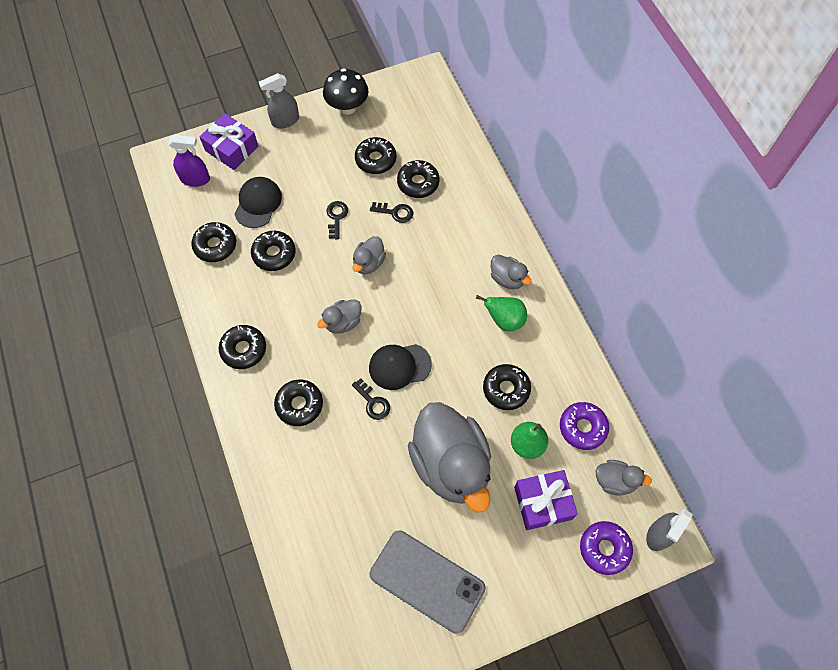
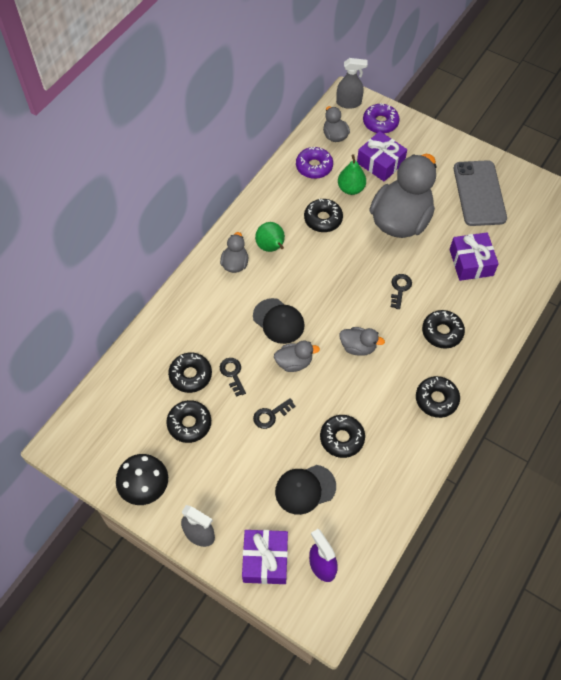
camera: 125 degrees left, 5 degrees down
(215, 245) = (371, 492): black donut -> none
(350, 495) = (471, 262): none -> purple gift
(399, 366) = (360, 289): black cap -> black cap (278, 321)

